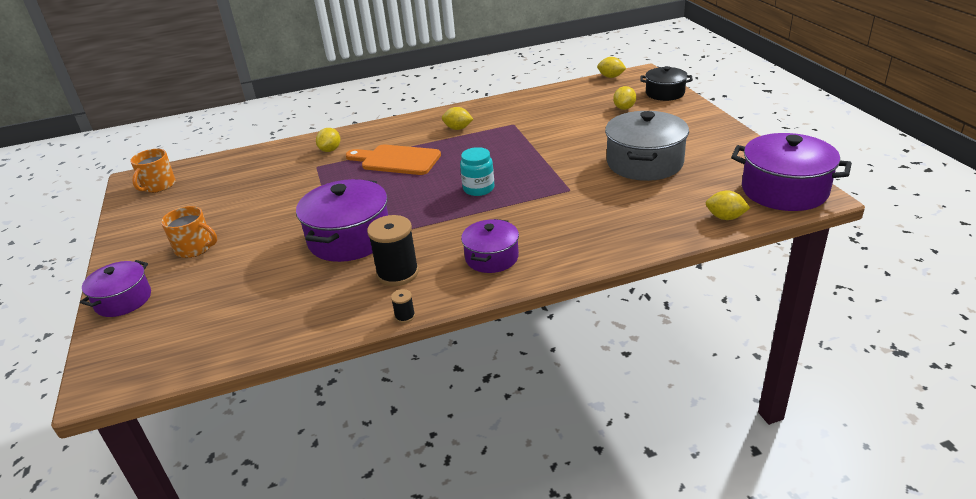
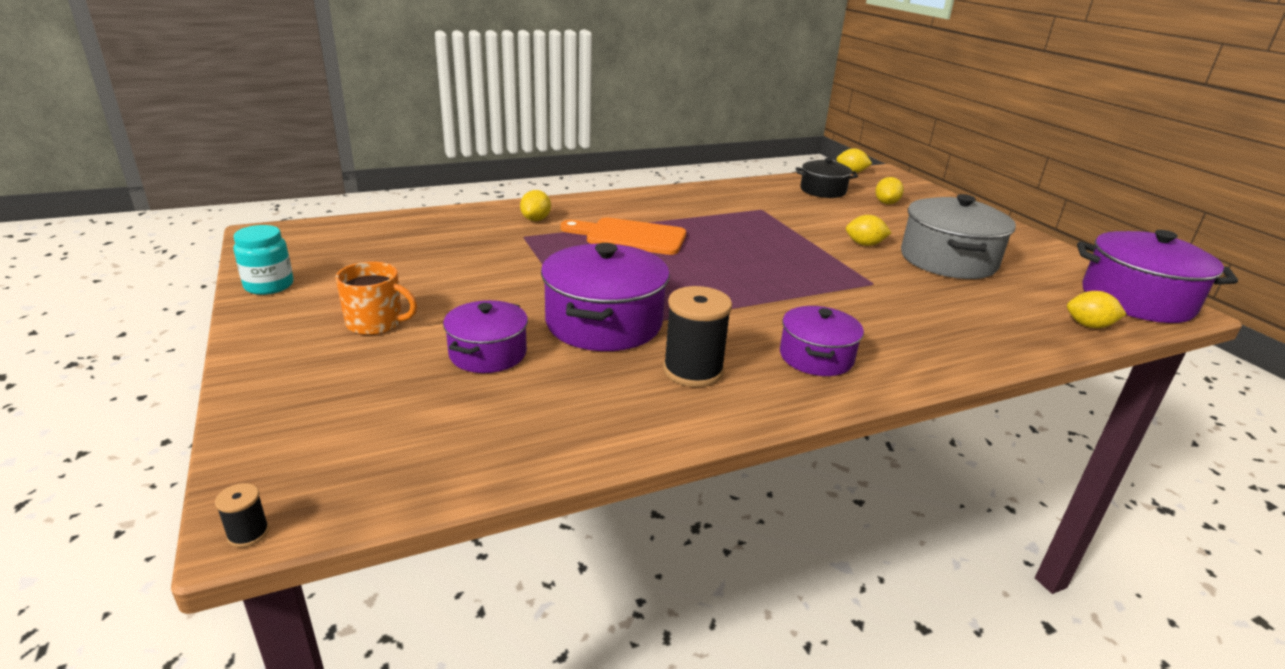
camera: 10 degrees left, 5 degrees down
(123, 300) = (276, 388): purple pot -> purple pot (488, 353)
(158, 186) = (302, 244): orange mug -> none
(405, 316) = (730, 429): black spool -> black spool (248, 533)
(458, 128) = (694, 209): yellow lemon -> yellow lemon (864, 244)
(478, 189) = (754, 275): turquoise jar -> turquoise jar (269, 285)
(665, 93) = (924, 192): black pot -> black pot (823, 190)

